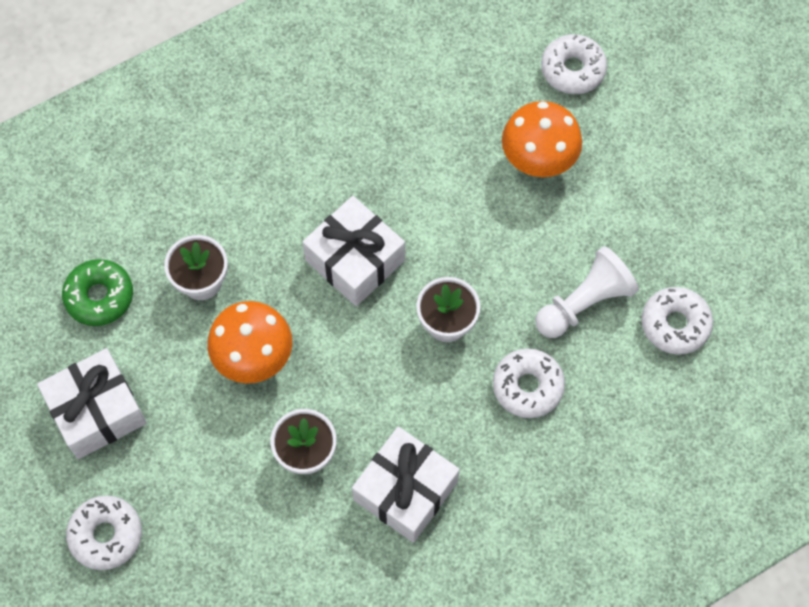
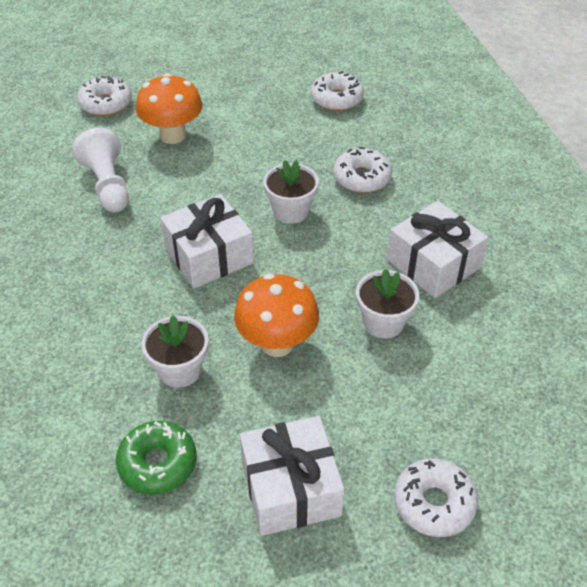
camera: 75 degrees left, 20 degrees down
(584, 303) = (303, 136): white pawn -> white pawn (107, 185)

